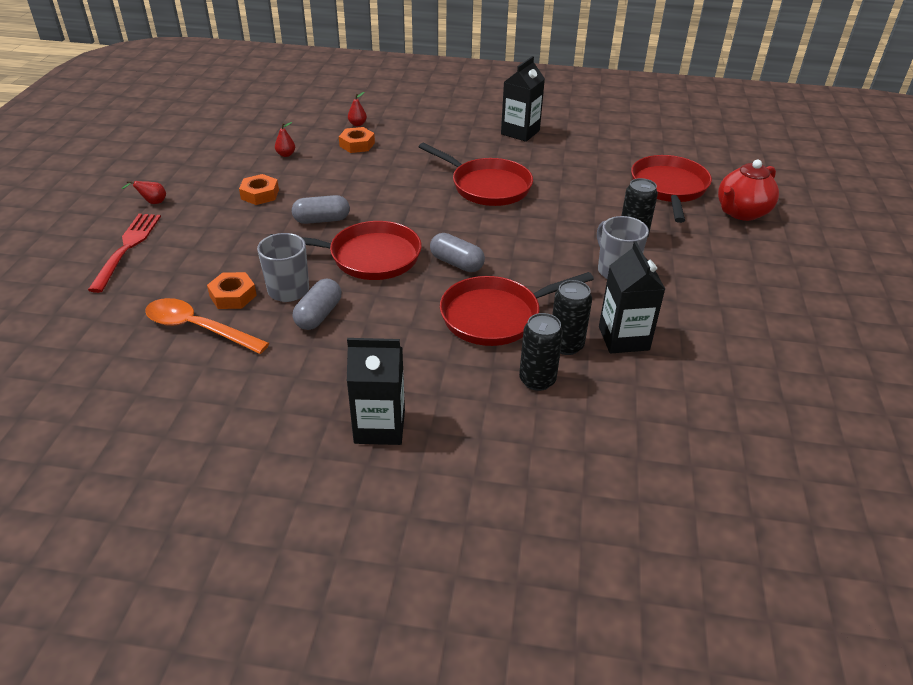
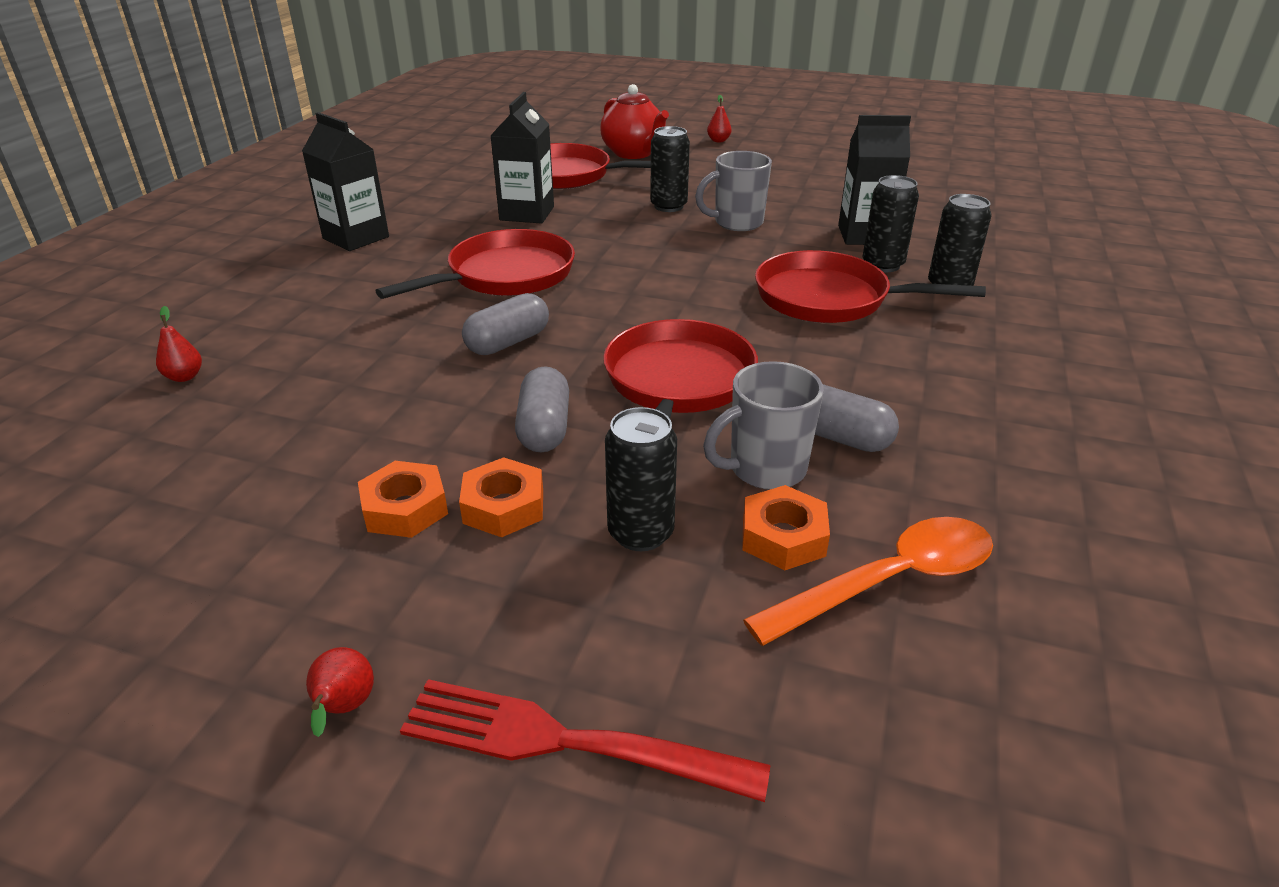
camera: 80 degrees left, 5 degrees down
(198, 328) = (889, 581): orange spoon -> orange spoon turned 150 degrees counterclockwise
(239, 255) = (641, 533): none -> black can
(286, 154) = (245, 472): red pear -> red pear (718, 141)
(357, 144) = (274, 381): orange nut -> orange nut (503, 506)
(379, 426) = (1073, 392): black carton -> black carton (527, 213)
(456, 263) = (707, 314): grey capsule -> grey capsule (508, 342)
(496, 316) = (829, 298): red pan -> red pan turned 120 degrees clockwise

